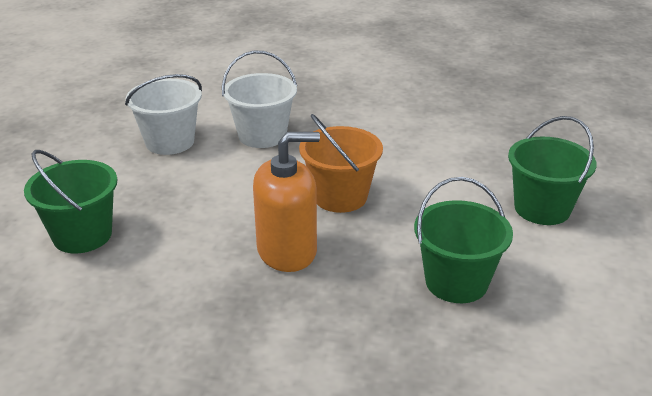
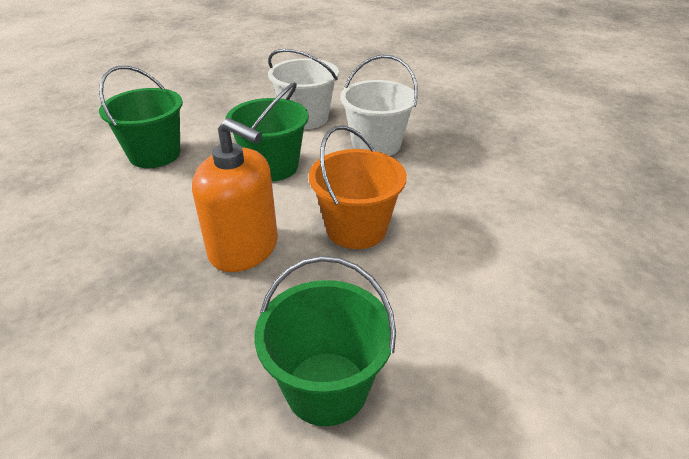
camera: 45 degrees right, 5 degrees up
(542, 208) = (550, 378): green bucket -> green bucket (272, 167)

